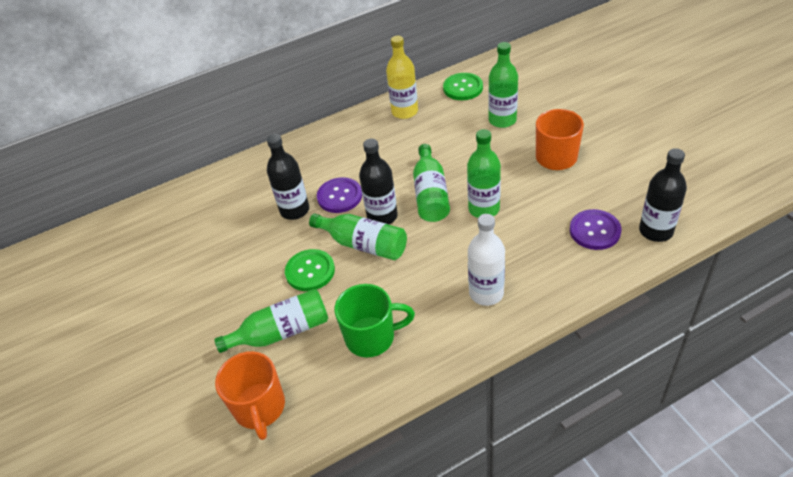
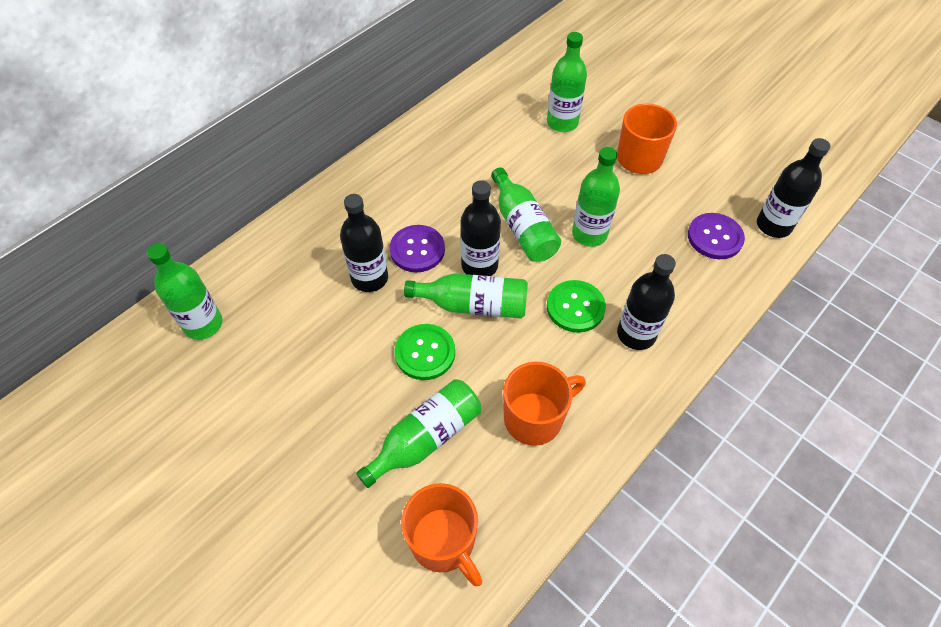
camera: 25 degrees left, 10 degrees up
(165, 219) = (203, 324): none -> green bottle
(372, 337) = (535, 418): green mug -> orange mug
(404, 111) = (446, 128): yellow bottle -> none
(463, 88) = (501, 89): green button -> green button (575, 307)
(486, 293) = (636, 334): white bottle -> black bottle

